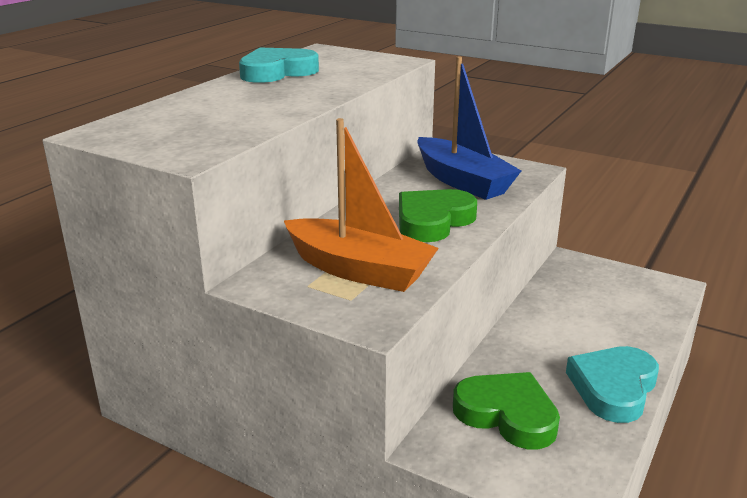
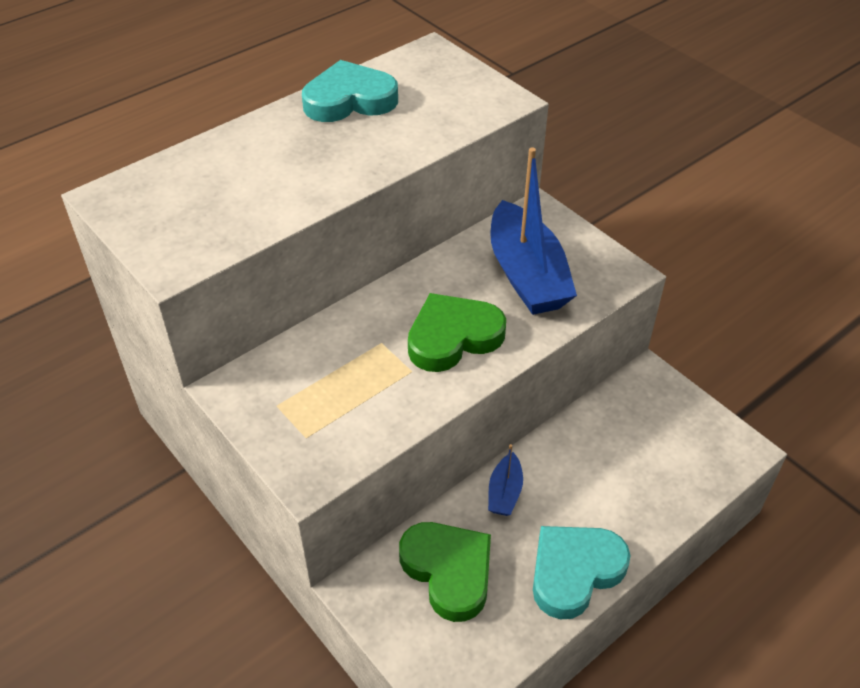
camera: 20 degrees right, 20 degrees up
(359, 270) = (335, 396): orange boat -> none
(514, 351) = (504, 492): none -> blue boat

